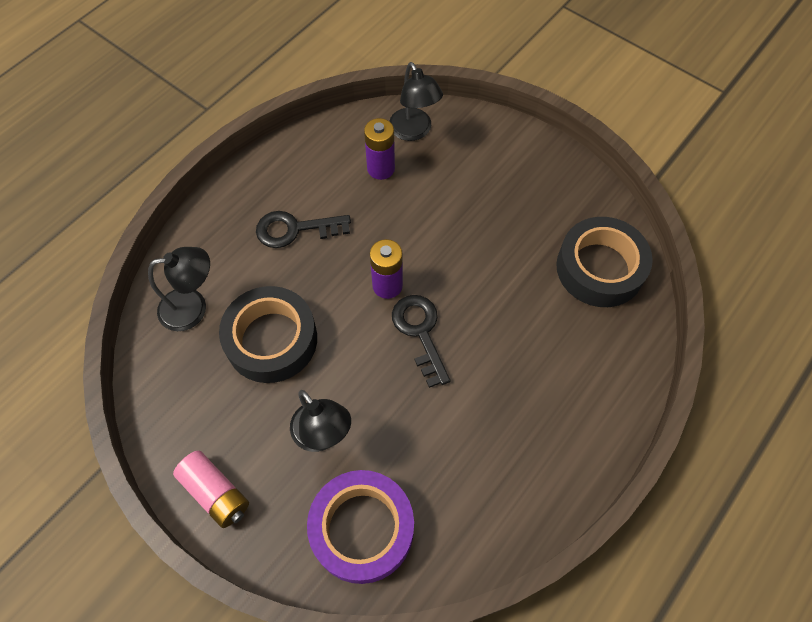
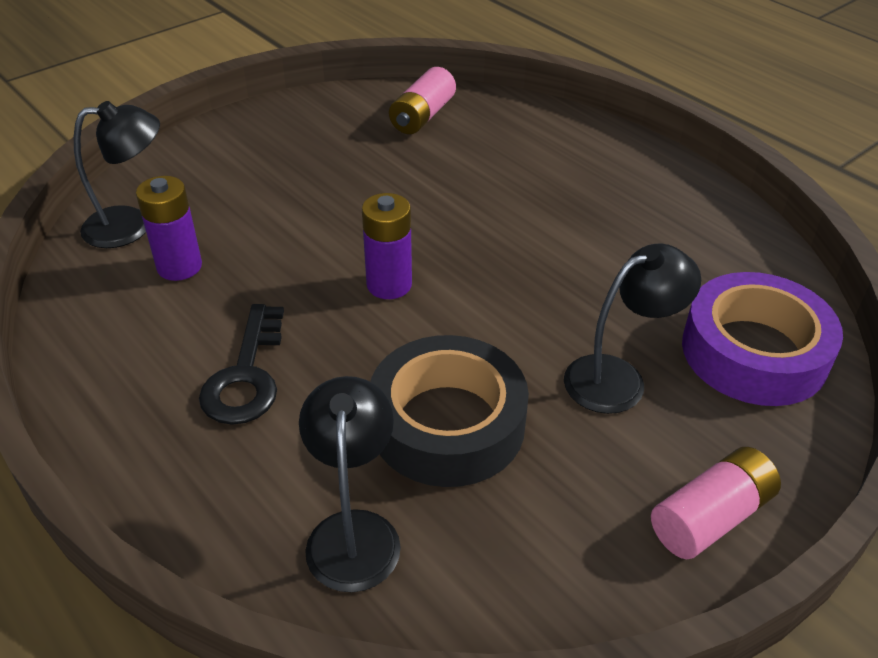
camera: 80 degrees left, 20 degrees down
(420, 332) = (473, 263): black key -> none
(600, 268) = (422, 116): black tape -> pink battery

